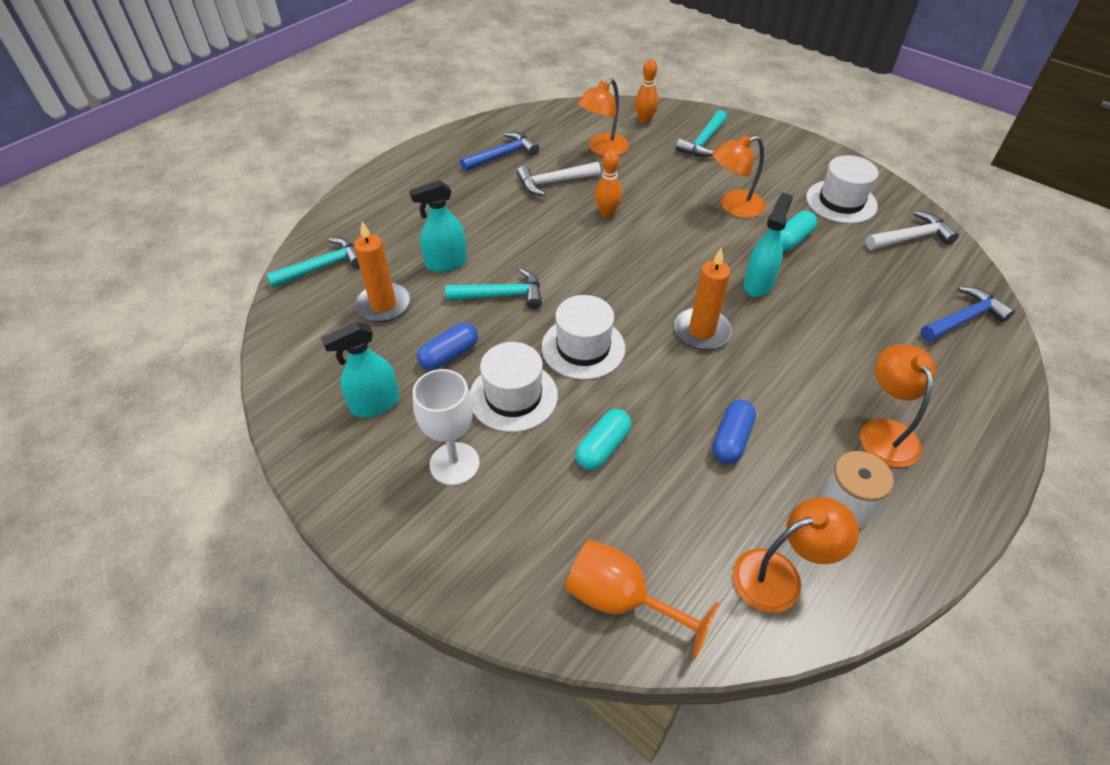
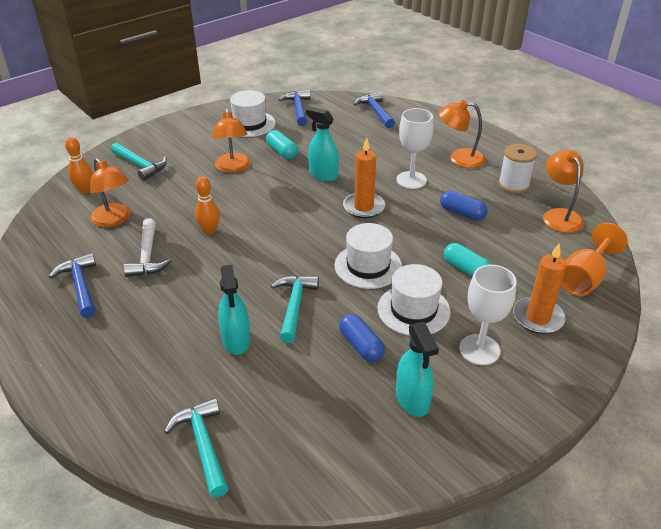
camera: 80 degrees left, 10 degrees down
(383, 305) = (282, 391): orange candle -> orange candle (538, 318)
(790, 375) = (411, 180): none -> white goblet
(911, 237) = (298, 109): white hammer -> blue hammer

